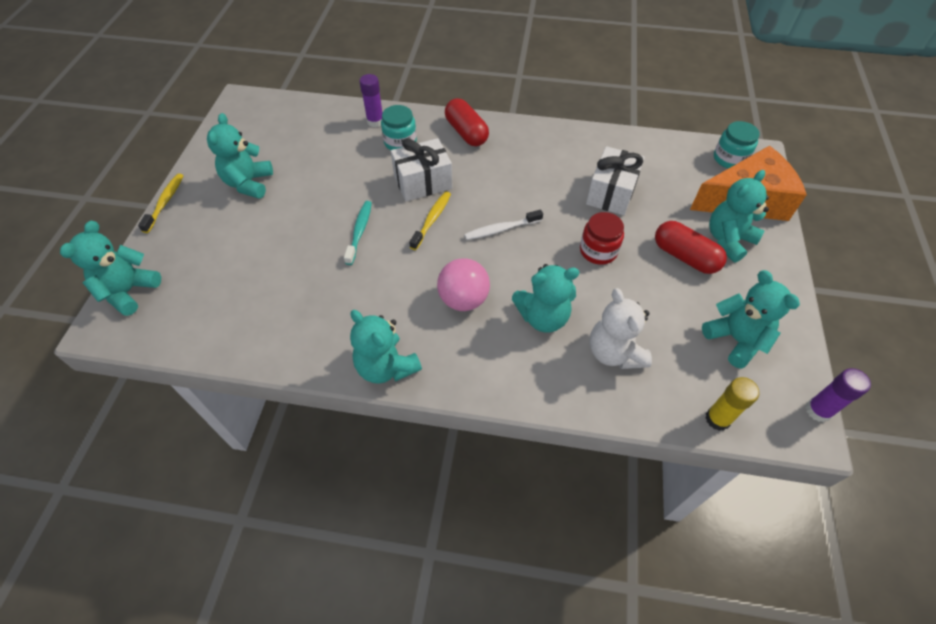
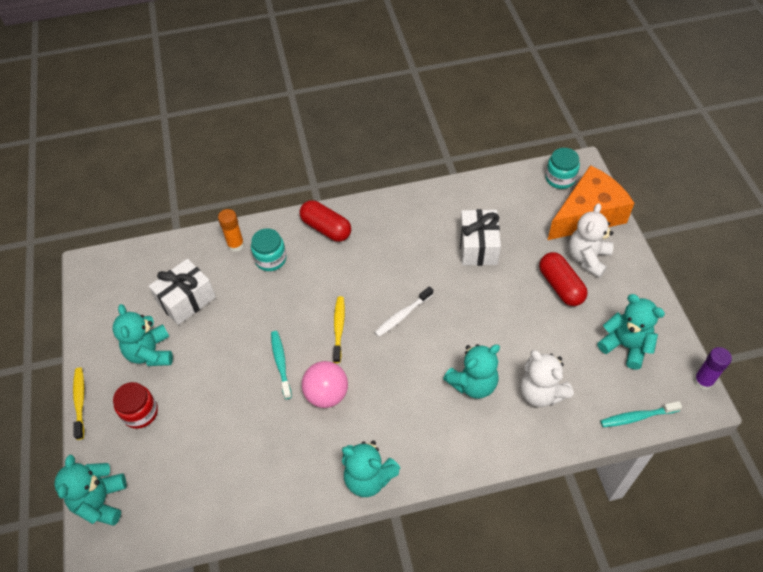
camera: 20 degrees left, 0 degrees up
(375, 121) = (236, 245): purple glue stick -> orange glue stick
(423, 182) = (312, 293): white gift -> white gift (186, 300)
(463, 299) = (402, 393): pink ball -> pink ball (326, 394)
(598, 251) = (491, 306): red jar -> red jar (140, 412)
(685, 257) = (560, 286): red capsule -> red capsule turned 45 degrees clockwise
(717, 419) = (637, 417): yellow glue stick -> turquoise toothbrush
(728, 240) = (587, 258): turquoise teddy bear -> white teddy bear

